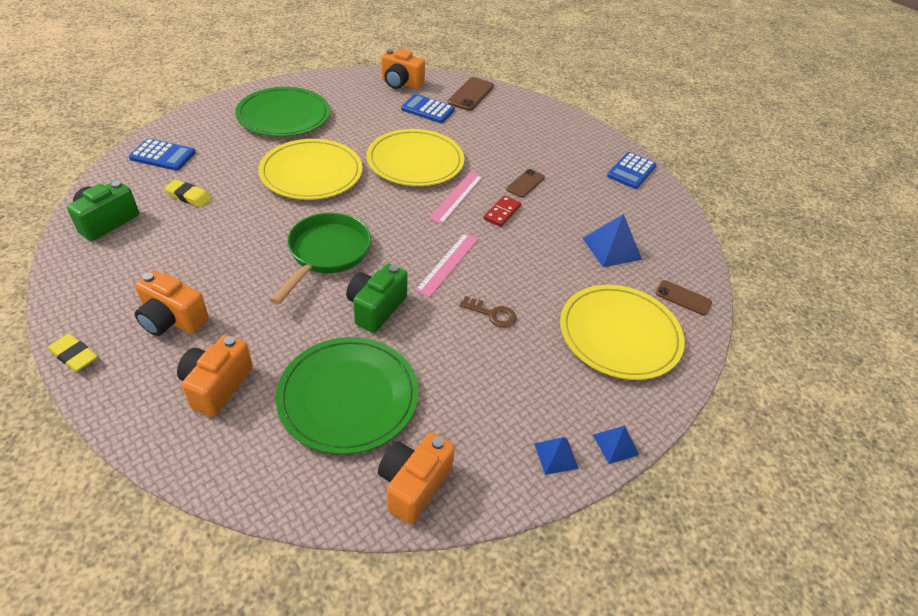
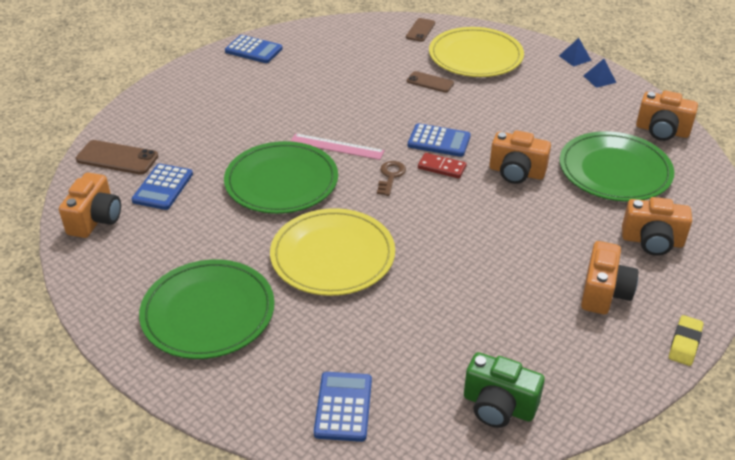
camera: 95 degrees left, 5 degrees down
(189, 196) = (419, 347): yellow eraser -> none
(326, 254) = (463, 215): green pan -> none
(376, 308) = (516, 172): green camera -> orange camera
(415, 161) = (281, 181): yellow plate -> green plate
(448, 263) = (439, 141): pink ruler -> blue calculator
(492, 314) = (488, 112): brown key -> brown key (390, 176)
(502, 212) = (350, 118): red domino -> red domino (441, 167)
(525, 183) = (297, 107): brown phone -> brown phone (430, 82)
(611, 248) = (376, 60): blue pyramid -> none

